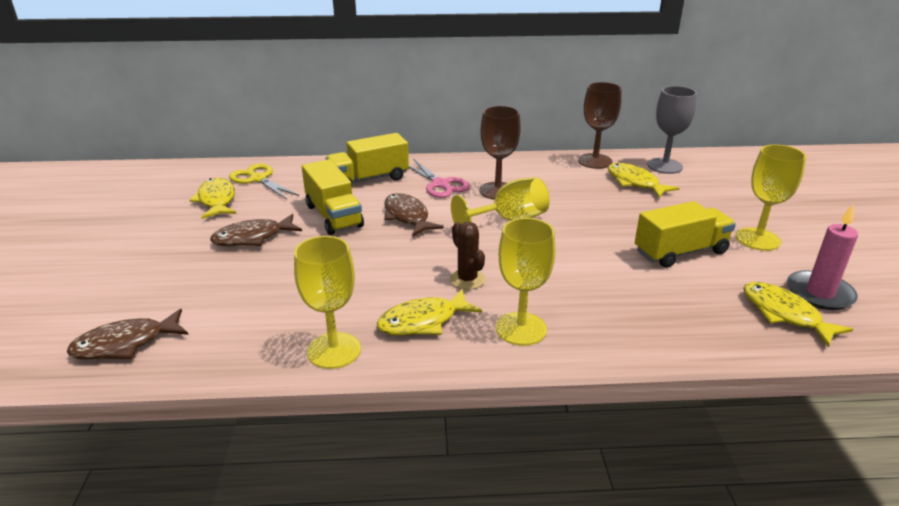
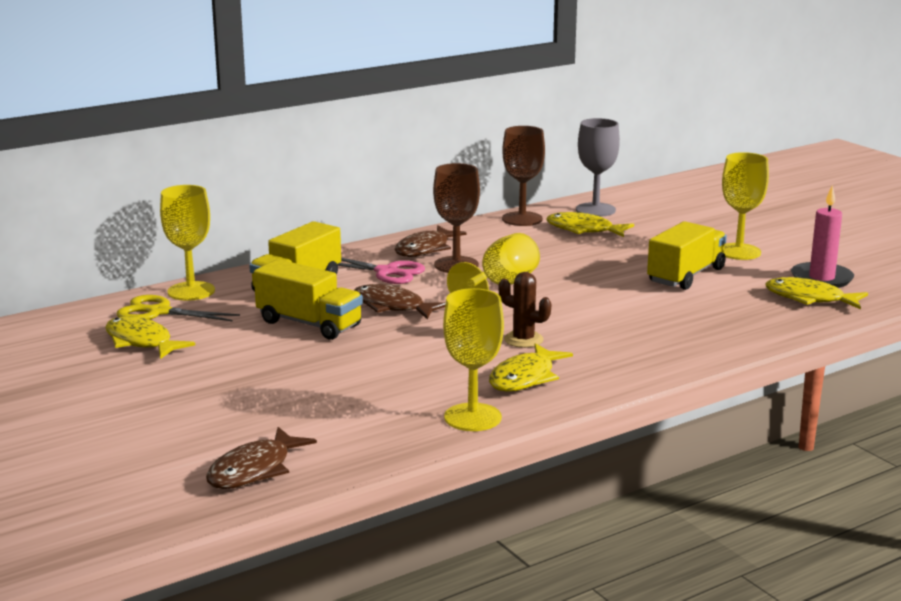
camera: 30 degrees left, 10 degrees down
(253, 238) = (246, 362): brown fish -> brown fish (425, 249)
(521, 329) = (616, 360): yellow goblet -> yellow goblet (191, 291)

